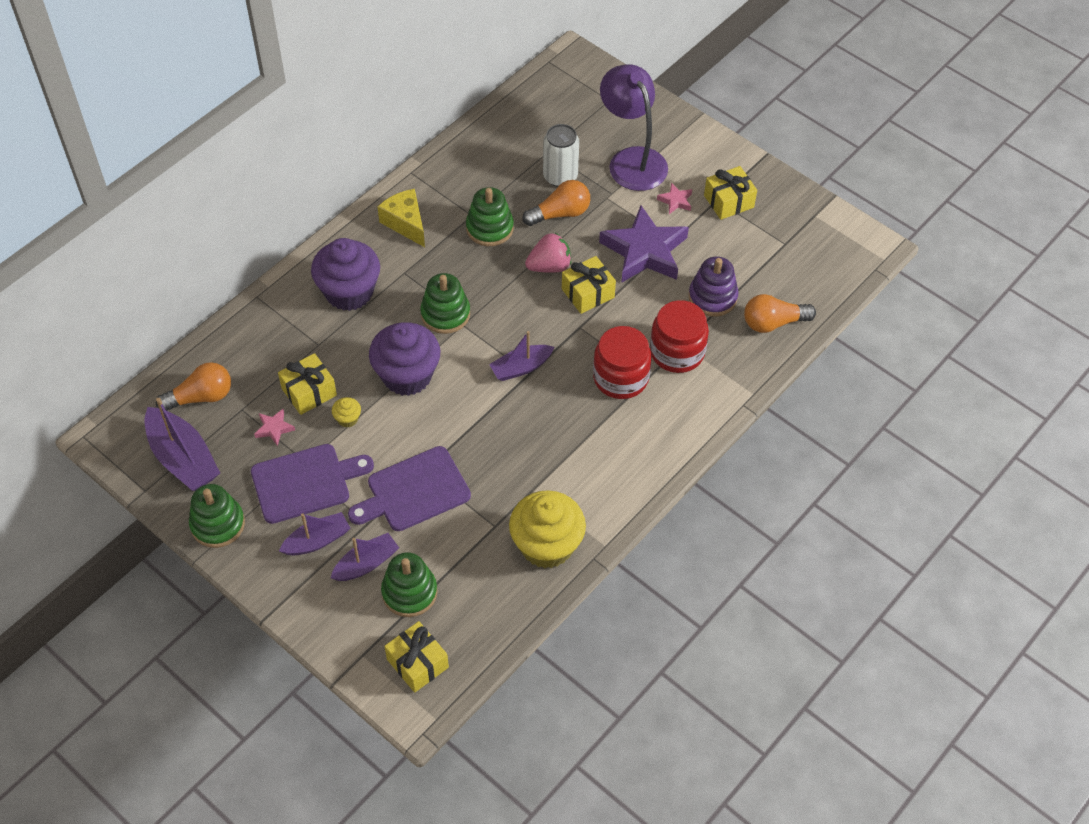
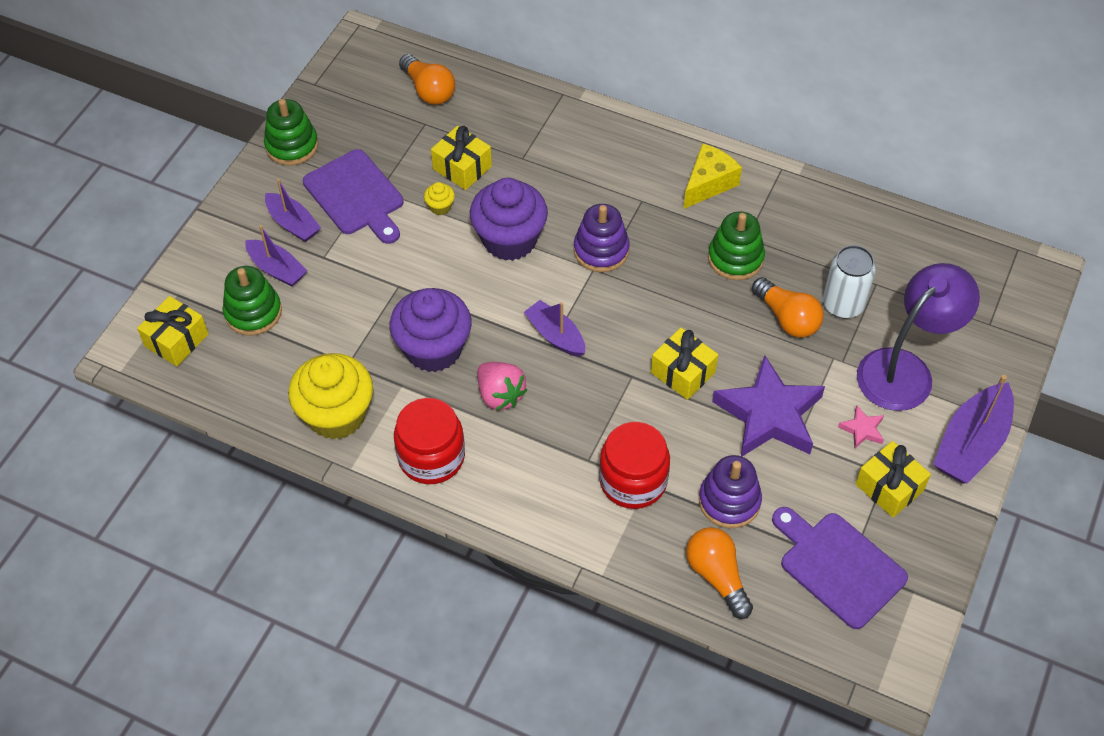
camera: 75 degrees right, 0 degrees up
(183, 458) = (356, 99): purple boat -> purple boat (971, 444)
(274, 428) = (410, 154): pink star -> none
(349, 292) = (597, 163): purple cupcake -> purple cupcake (433, 349)
(414, 491) = (370, 284): purple cutting board -> purple cutting board (838, 566)
(445, 314) = (601, 250): green stacking toy -> purple stacking toy
(549, 266) = (706, 327): pink strawberry -> pink strawberry (500, 395)
(620, 378) = (576, 432): red jar -> red jar (431, 457)

